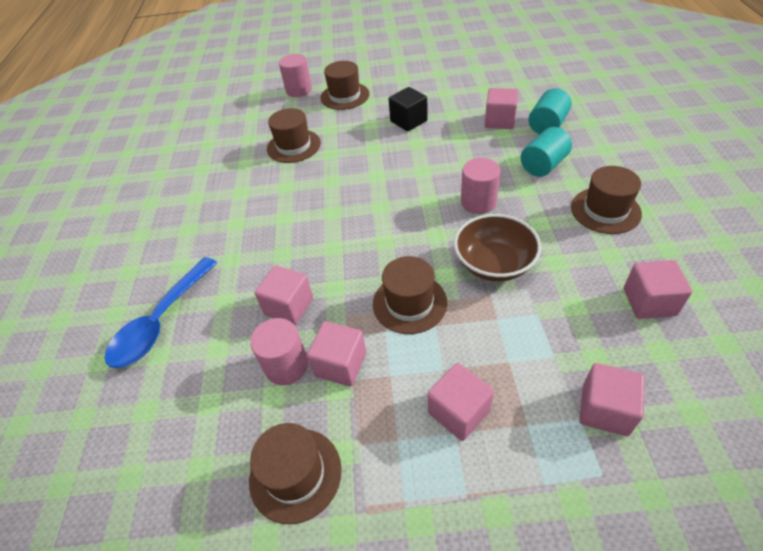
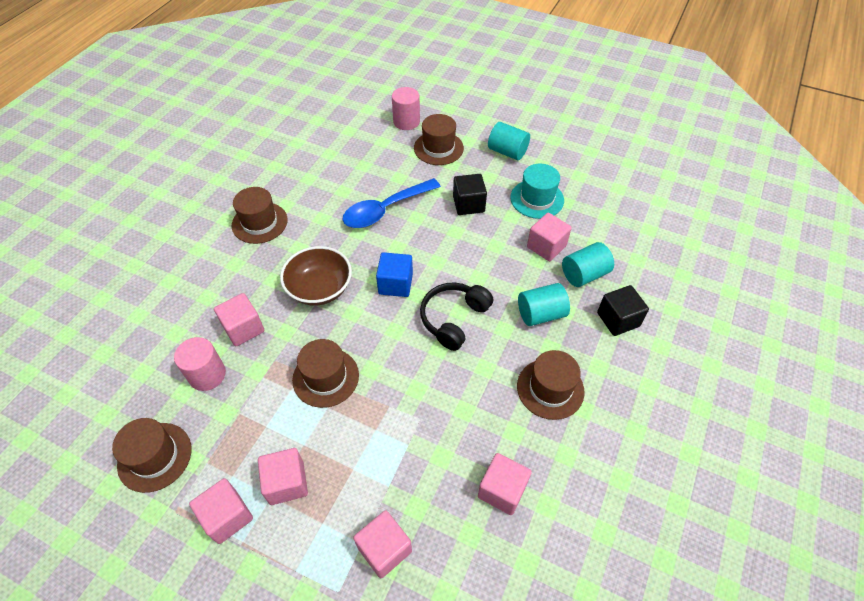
camera: 25 degrees right, 5 degrees up
(161, 322) = (156, 290): blue spoon -> blue spoon (385, 210)
(293, 146) = (357, 180): brown hat -> brown hat (259, 223)
(340, 364) = (241, 396): pink cube -> pink cube (227, 516)
(402, 202) = (395, 284): none -> blue cube
(404, 76) = (507, 152): none -> turquoise cylinder
(459, 95) = (537, 199): none -> turquoise hat
(478, 202) = (454, 319): pink cylinder -> black headphones
(494, 264) = (415, 382): brown bowl -> brown bowl (319, 288)
(603, 141) = (618, 319): none -> black cube

